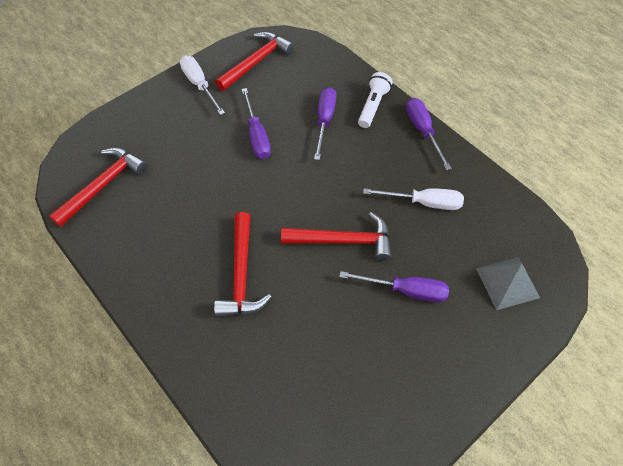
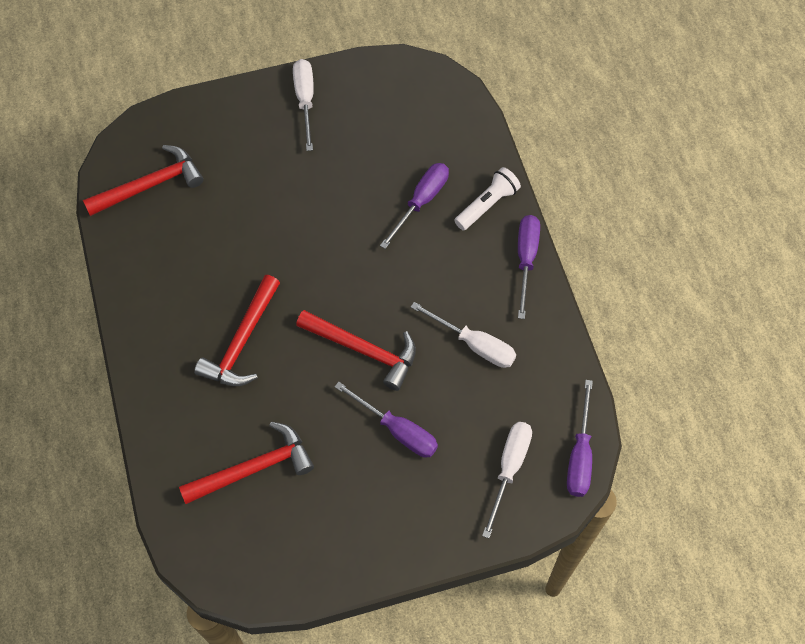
camera: 25 degrees right, 5 degrees up
(256, 62) = (384, 94): red hammer -> red hammer (254, 468)
(257, 136) = (336, 190): purple screwdriver -> purple screwdriver (579, 455)
(507, 282) = (509, 469): grey pyramid -> white screwdriver

